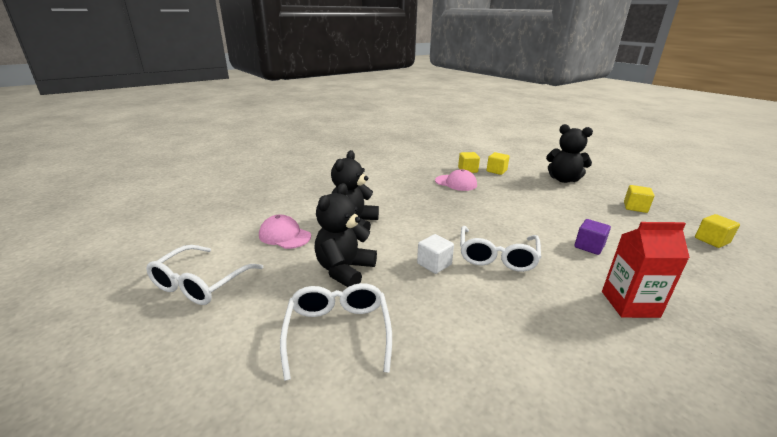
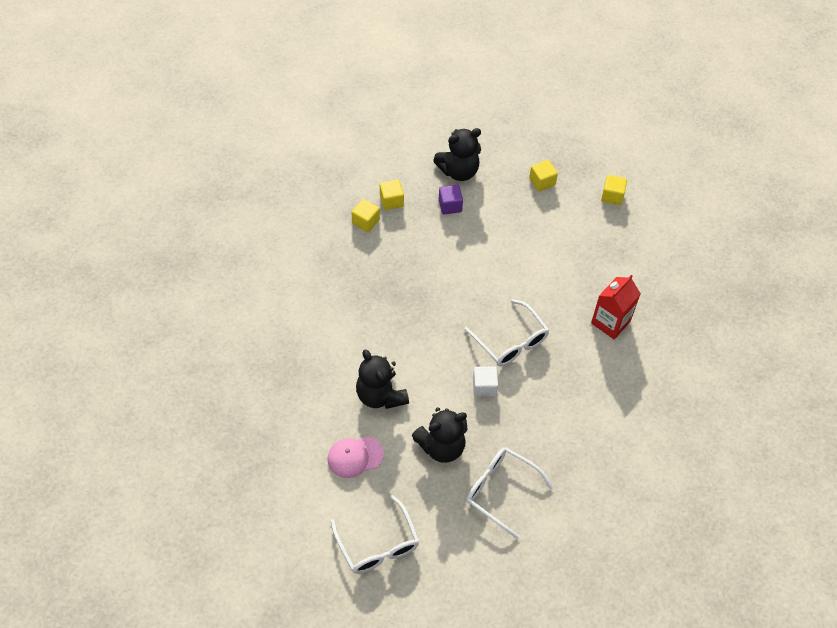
camera: 50 degrees left, 30 degrees up
(344, 270) = (441, 446): black teddy bear -> black teddy bear turned 90 degrees counterclockwise
(456, 183) = (382, 258): pink cap -> none
(589, 246) = (551, 274): purple cube -> purple cube (450, 205)

